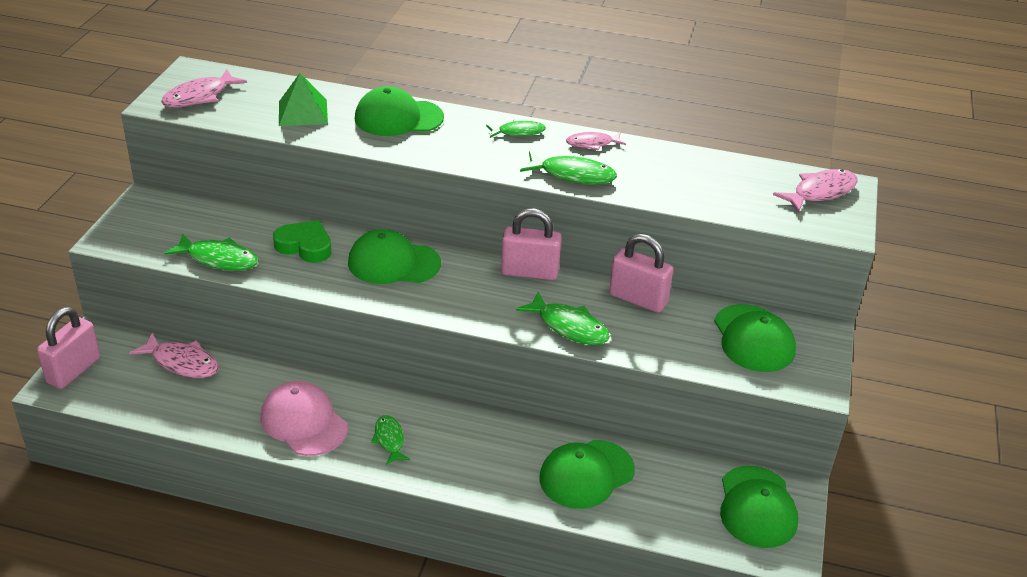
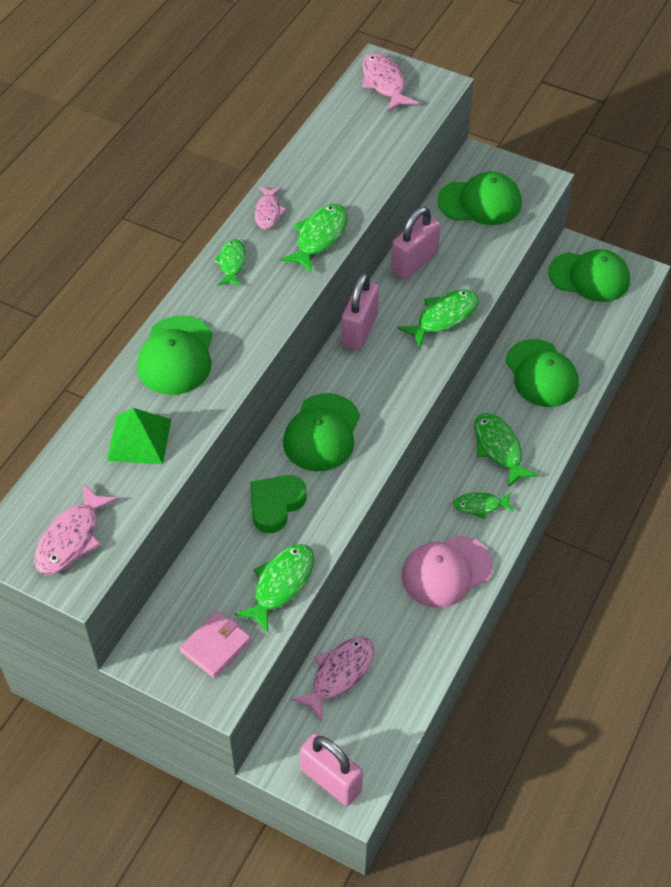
camera: 75 degrees left, 15 degrees up
(154, 232) = (216, 646): none -> pink wallet
(199, 96) = (71, 539): pink fish -> pink fish turned 60 degrees clockwise
(469, 448) = (499, 448): none -> green fish

